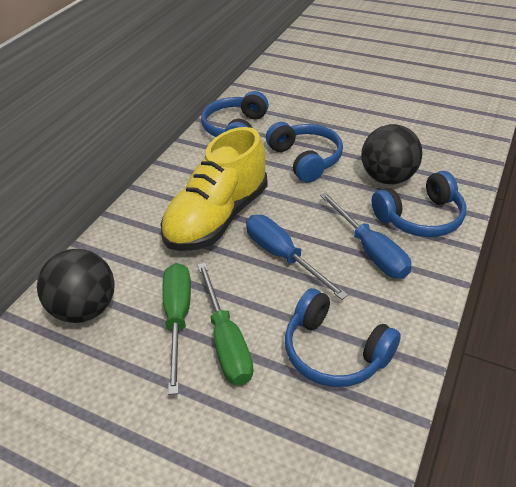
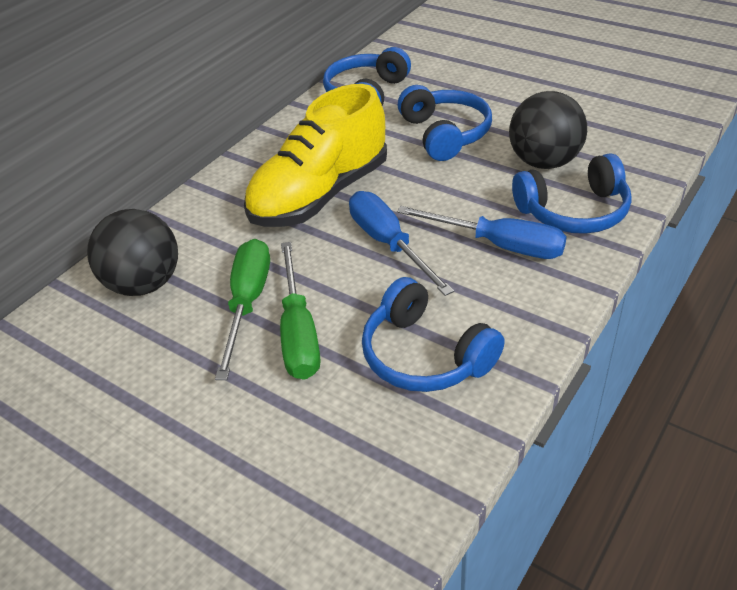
camera: 10 degrees right, 0 degrees up
(370, 250) = (499, 245): blue screwdriver -> blue screwdriver turned 45 degrees counterclockwise

